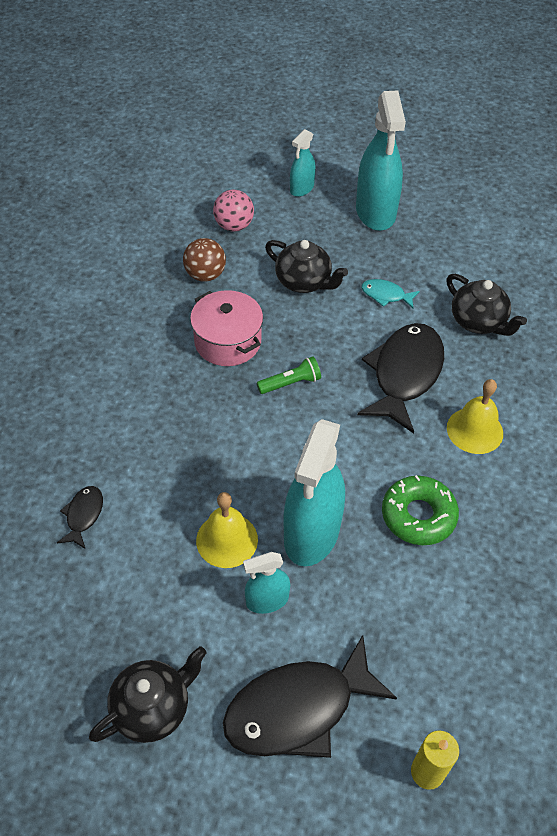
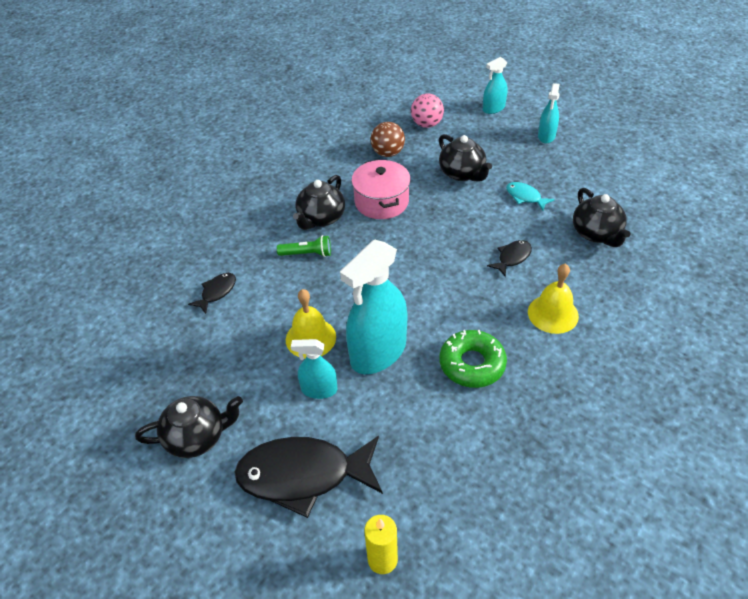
camera: 25 degrees right, 5 degrees down
(165, 382) = (321, 218): none -> black teapot
(290, 383) = (415, 242): green flashlight -> green flashlight (307, 254)
(375, 212) = (546, 136): turquoise spray bottle -> turquoise spray bottle, size x0.52
(404, 374) = (512, 258): black fish -> black fish, size x0.46

